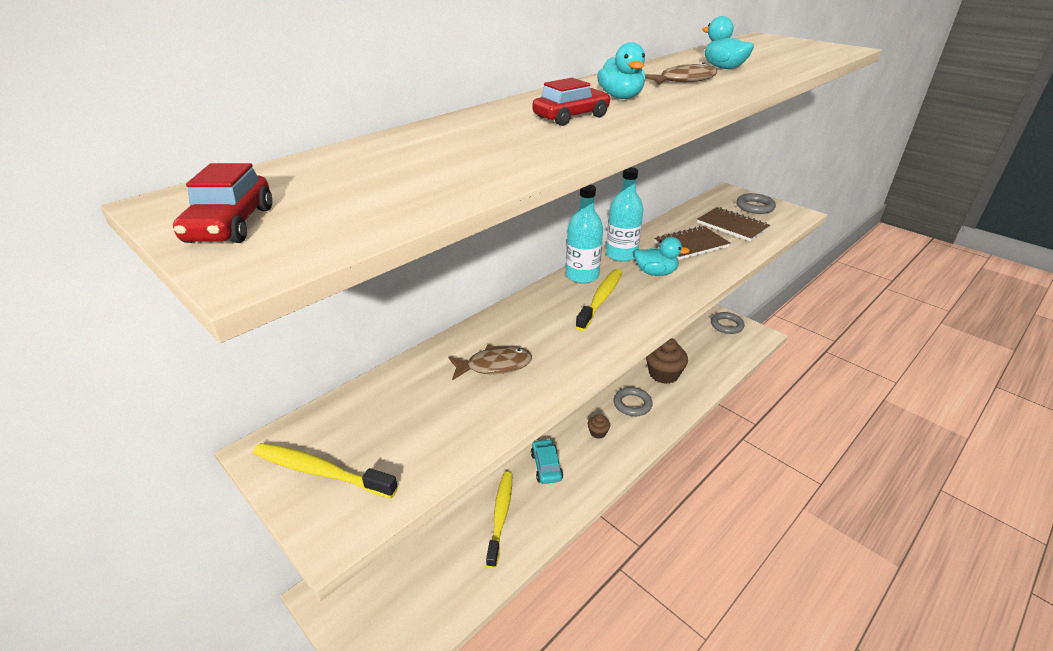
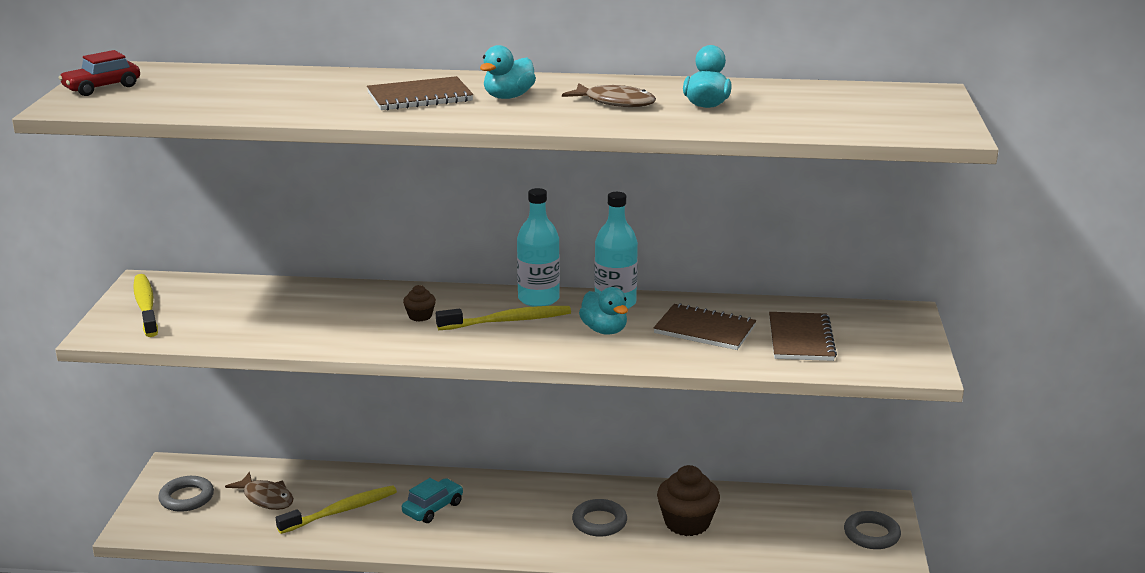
camera: 50 degrees right, 10 degrees down
(494, 366) = (335, 314): brown fish -> brown fish (266, 498)
(571, 117) = (420, 97): red car -> brown notebook
(598, 432) = (522, 518): brown cupcake -> brown cupcake (420, 316)
(755, 207) = (888, 339): grey ring -> grey ring (186, 498)

